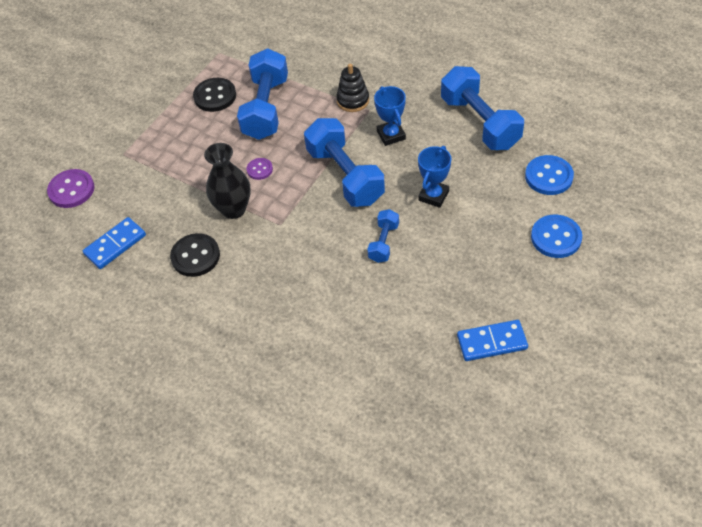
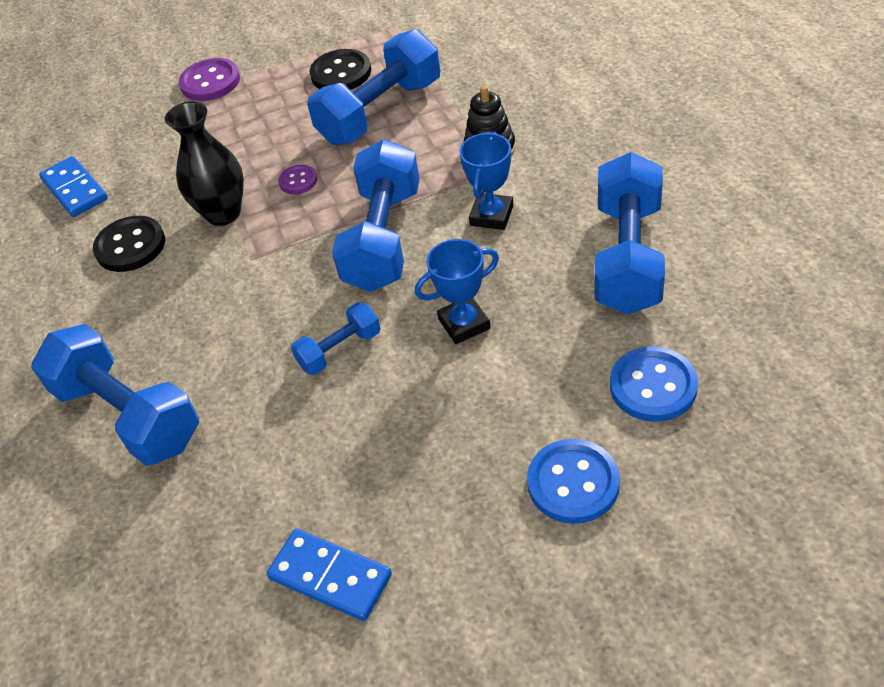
camera: 40 degrees right, 5 degrees down
(71, 190) = (101, 109): purple button -> purple button (210, 82)
(115, 245) = (75, 189): blue domino -> blue domino turned 60 degrees clockwise
(303, 338) = (128, 415): none -> blue dumbbell

